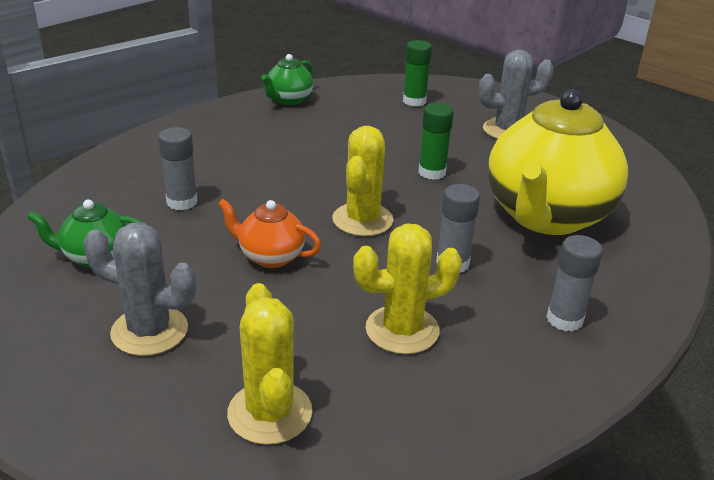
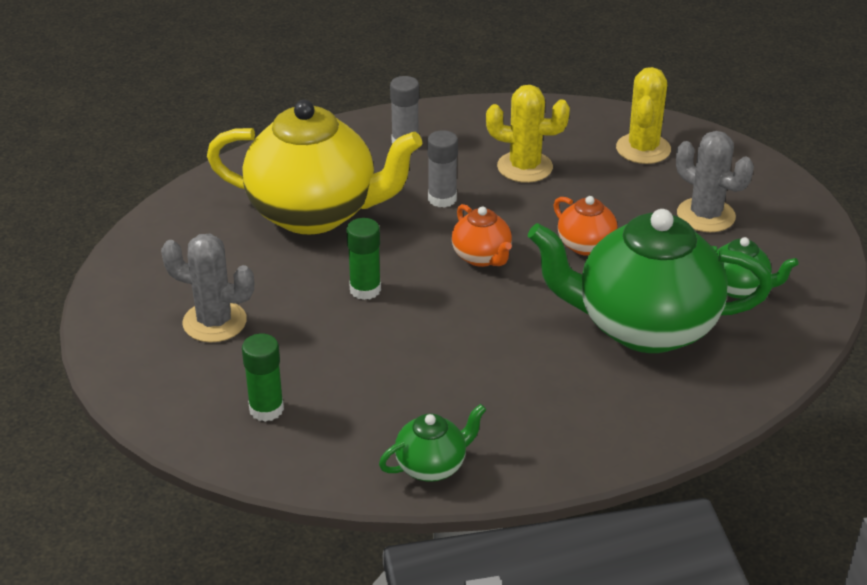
camera: 150 degrees left, 5 degrees up
(182, 202) = (643, 327): grey glue stick -> green teapot
(362, 220) = (482, 257): yellow cactus -> orange teapot
(546, 217) = (315, 213): yellow teapot -> yellow teapot turned 45 degrees clockwise

